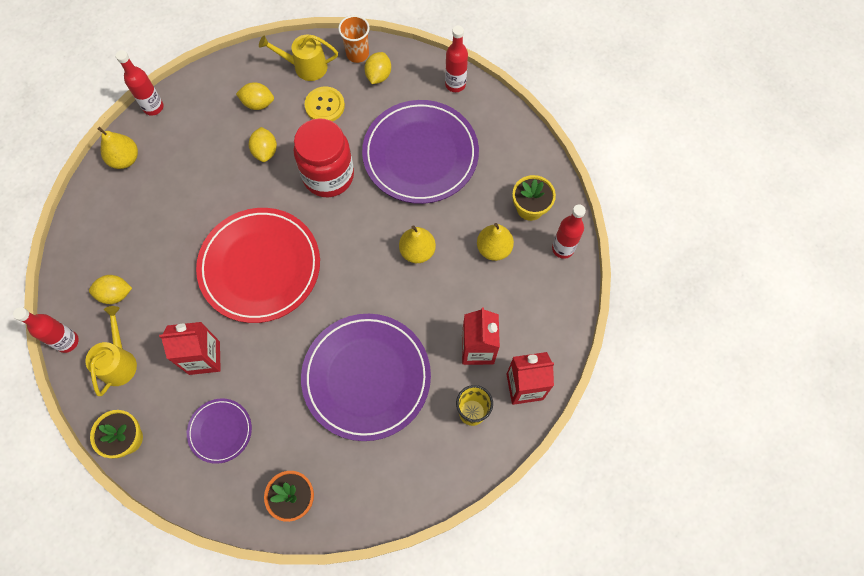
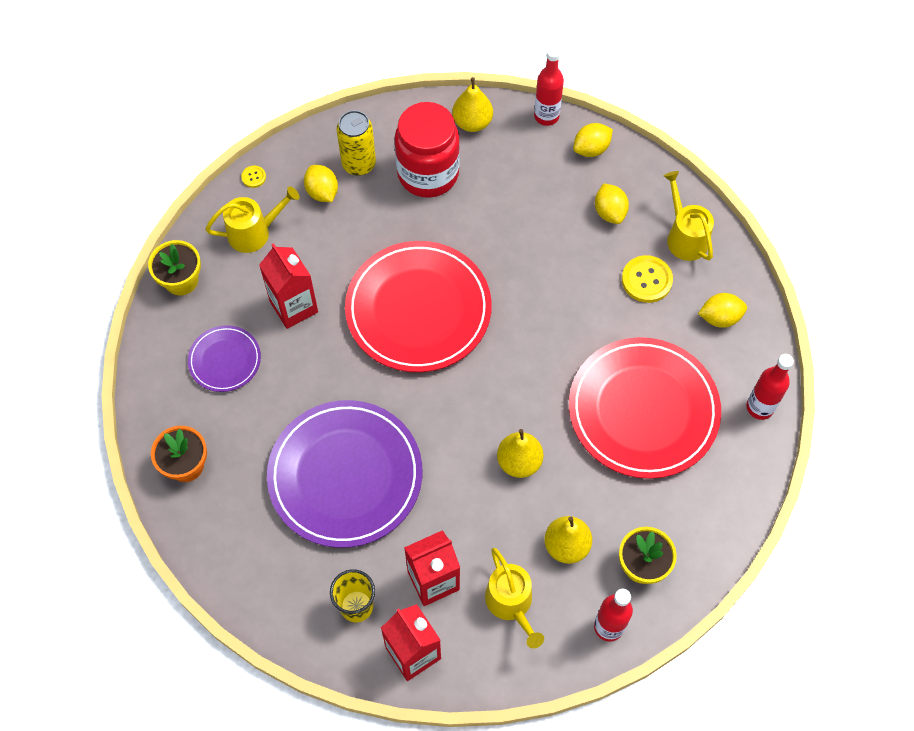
camera: 65 degrees right, 5 degrees down
(67, 341) = (253, 177): red bottle -> yellow button
(108, 256) = (359, 164): none -> yellow can
(265, 151) = (555, 248): yellow lemon -> yellow lemon (591, 149)
(328, 176) = (561, 325): red jar -> red jar (428, 174)
(357, 54) = (735, 282): orange cup -> none
(420, 154) = (643, 410): purple plate -> red plate
(518, 304) = (511, 603): none -> yellow watering can

